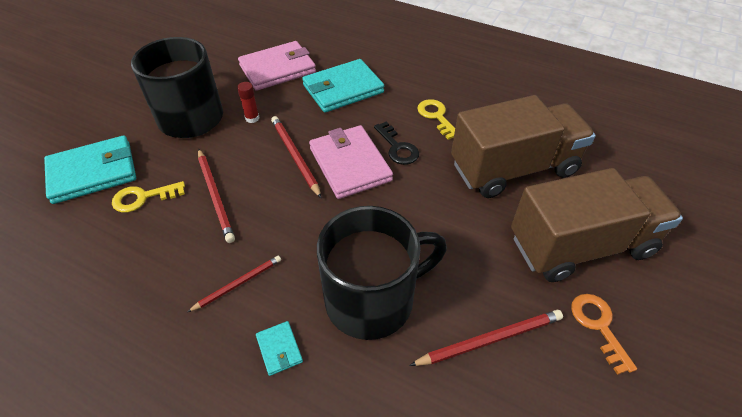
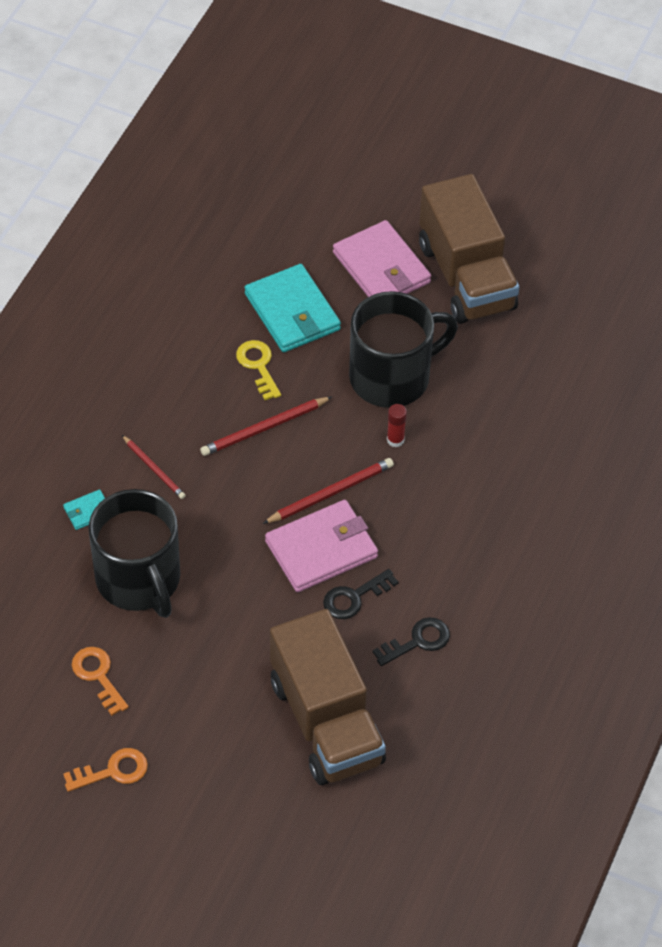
camera: 85 degrees right, 5 degrees up
(278, 69) = (502, 451): pink wallet -> pink wallet (381, 268)
(343, 89) = (465, 531): turquoise wallet -> none
(436, 117) = (417, 641): yellow key -> black key
(490, 339) = (98, 676): red pencil -> orange key
(580, 245) = (211, 774): brown truck -> brown truck (466, 276)

